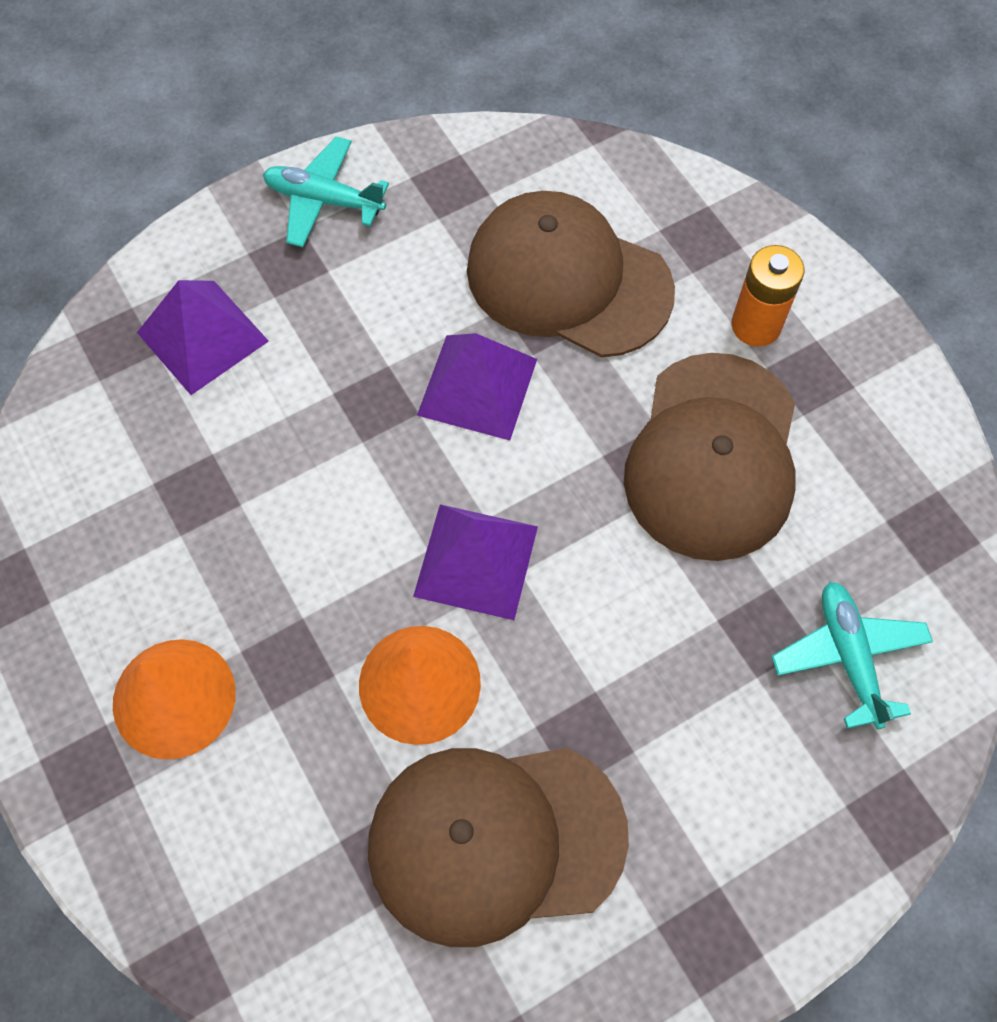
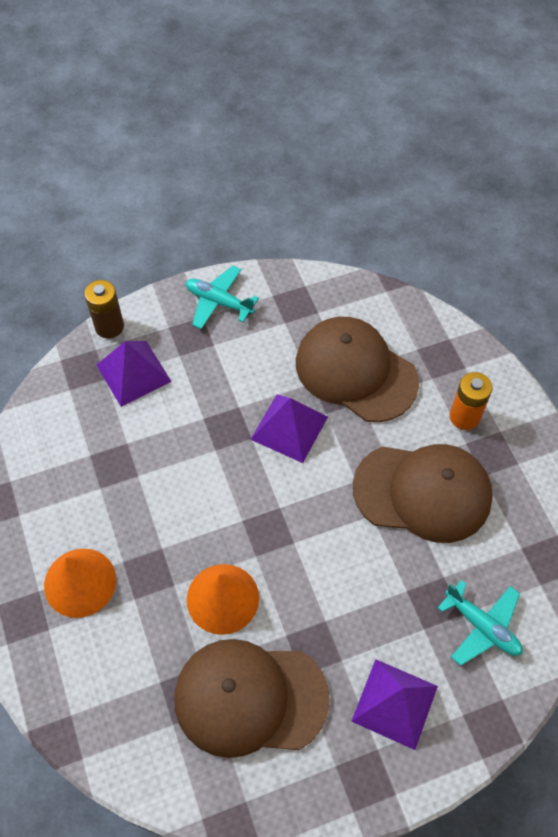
camera: 10 degrees right, 5 degrees down
(148, 266) = (109, 326): none -> brown battery
(476, 561) = (269, 531): purple pyramid -> purple pyramid (394, 703)
(713, 456) = (423, 492): brown cap -> brown cap turned 105 degrees counterclockwise
(848, 657) = (482, 626): turquoise plane -> turquoise plane turned 135 degrees clockwise

